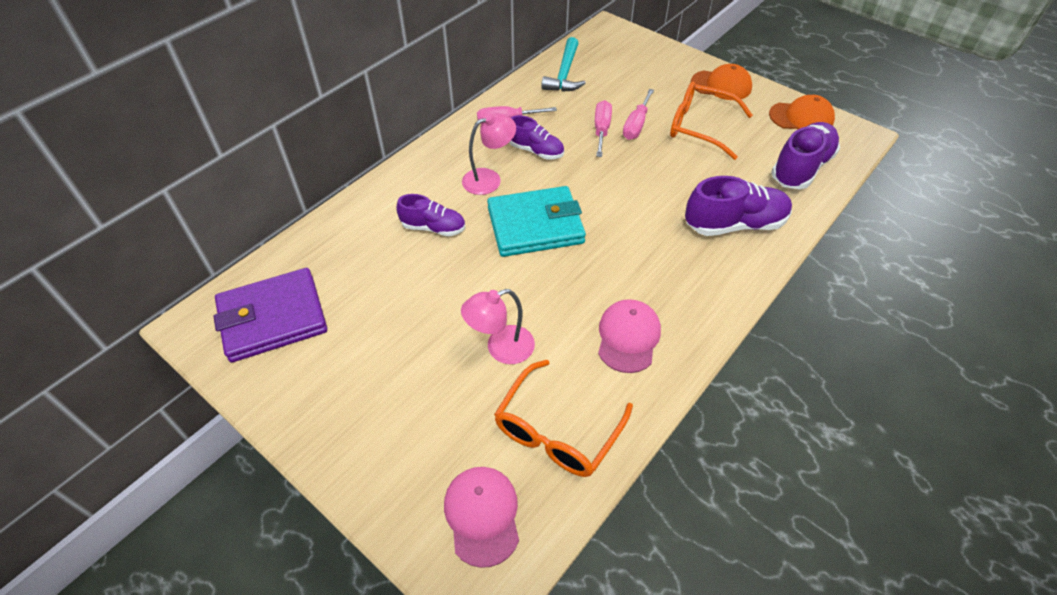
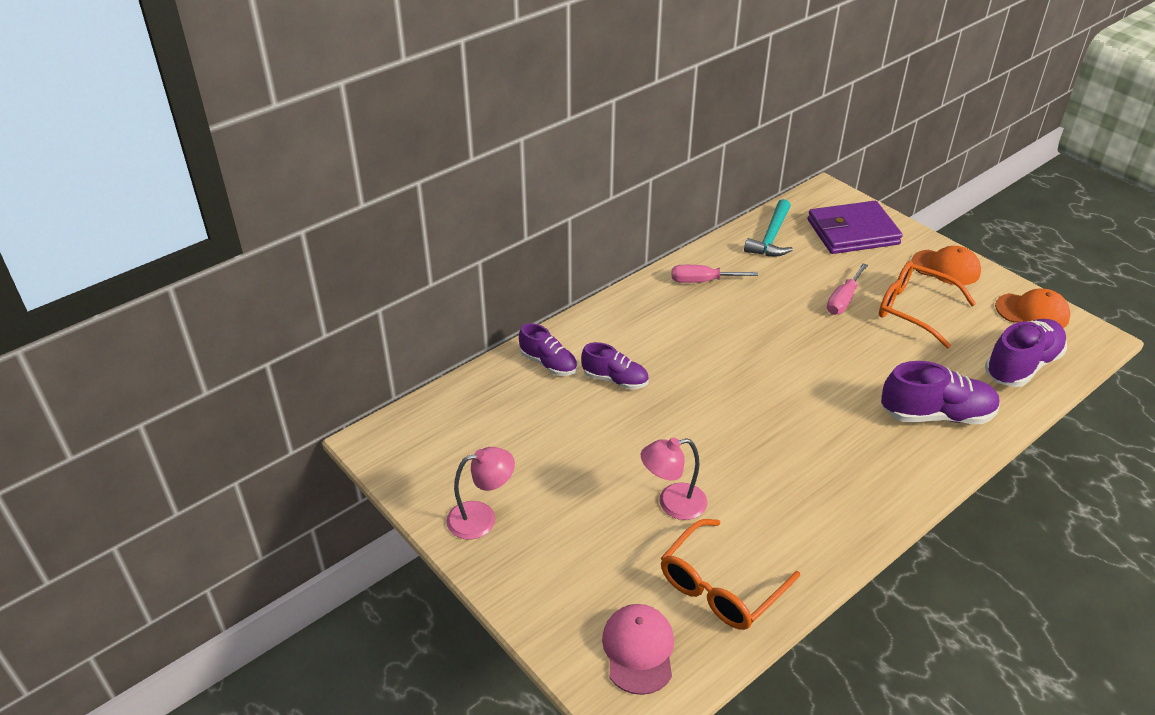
camera: 10 degrees right, 10 degrees down
(273, 318) = (450, 446): purple wallet -> purple wallet (852, 232)
(489, 179) = (677, 338): pink lamp -> pink lamp (482, 518)
(535, 225) = (721, 390): turquoise wallet -> none
(536, 151) = (730, 315): purple shoe -> purple shoe (548, 363)
(601, 130) = (804, 301): pink screwdriver -> none
(628, 337) = (804, 510): pink cap -> none

